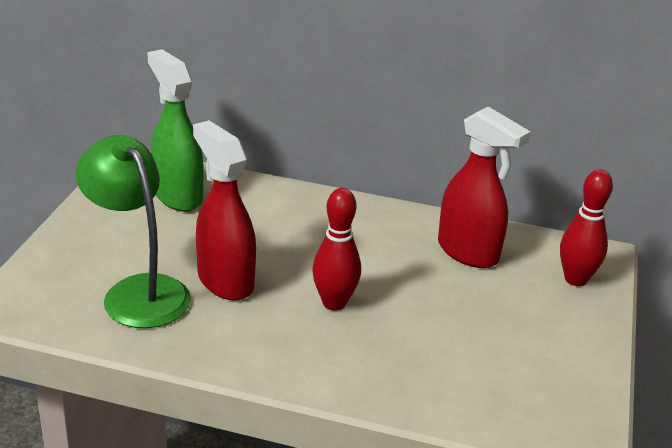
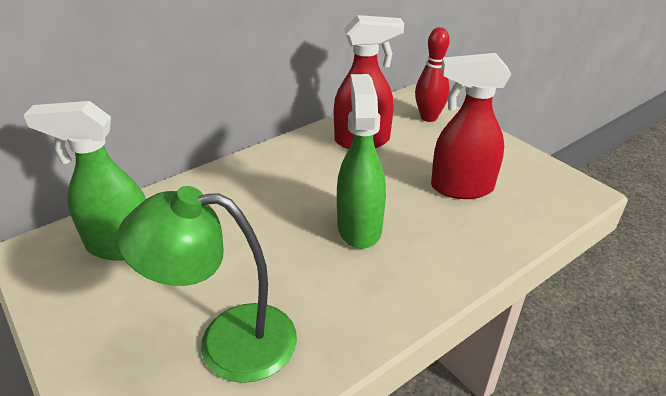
camera: 50 degrees left, 5 degrees up
(225, 281) = (272, 274): red spray bottle -> red spray bottle (461, 188)
(334, 303) = (359, 227): red bowling pin -> green spray bottle

